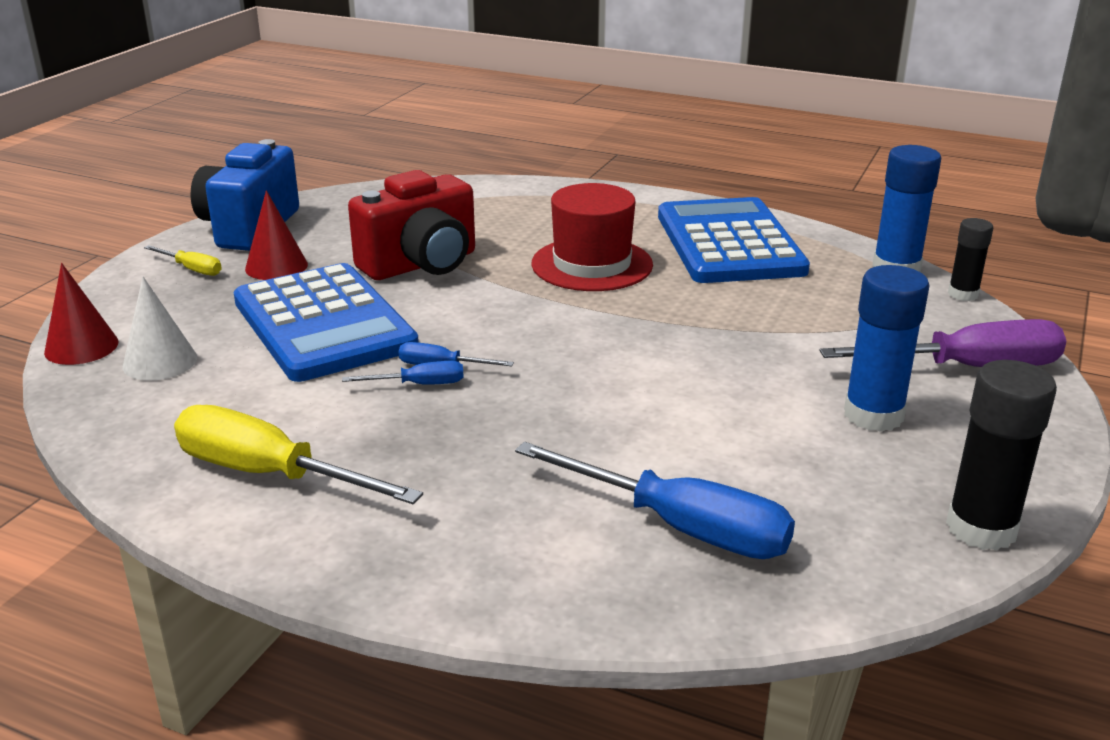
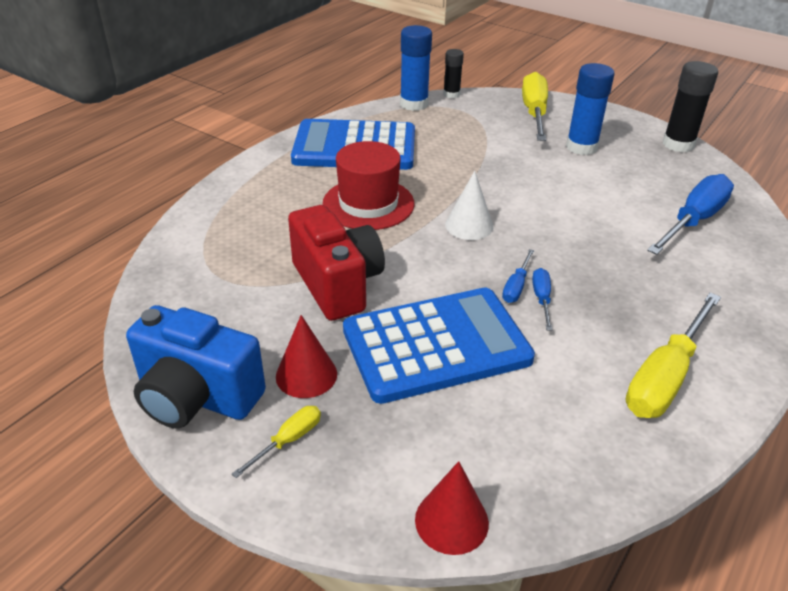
camera: 80 degrees left, 10 degrees up
(160, 362) = (491, 453): white cone -> white cone (469, 225)
(967, 368) = (534, 113): purple screwdriver -> yellow screwdriver

